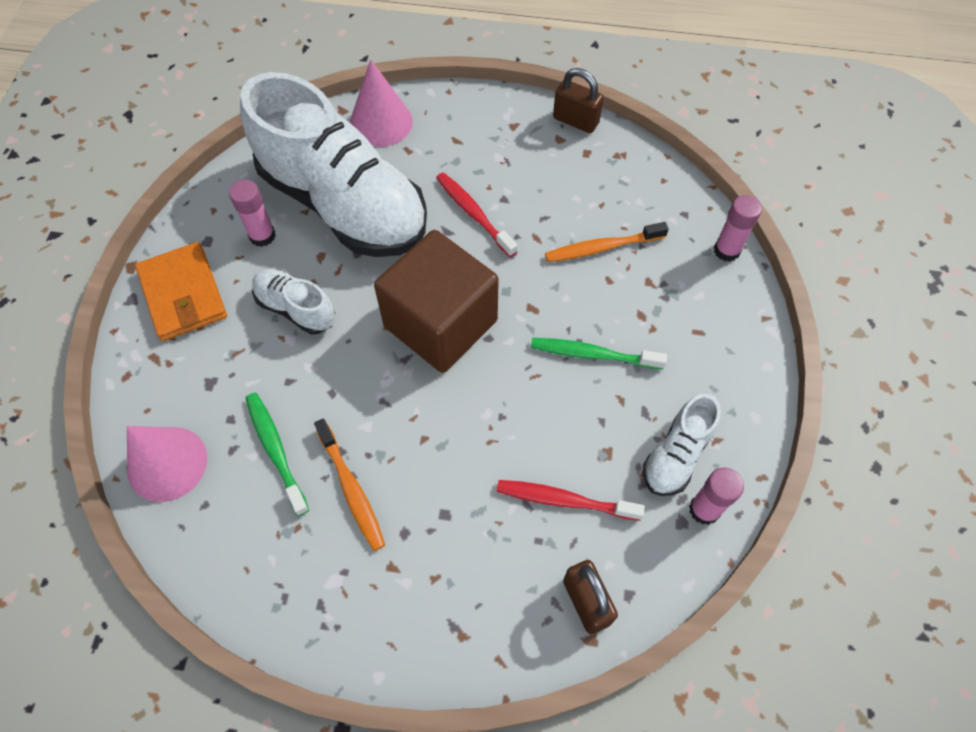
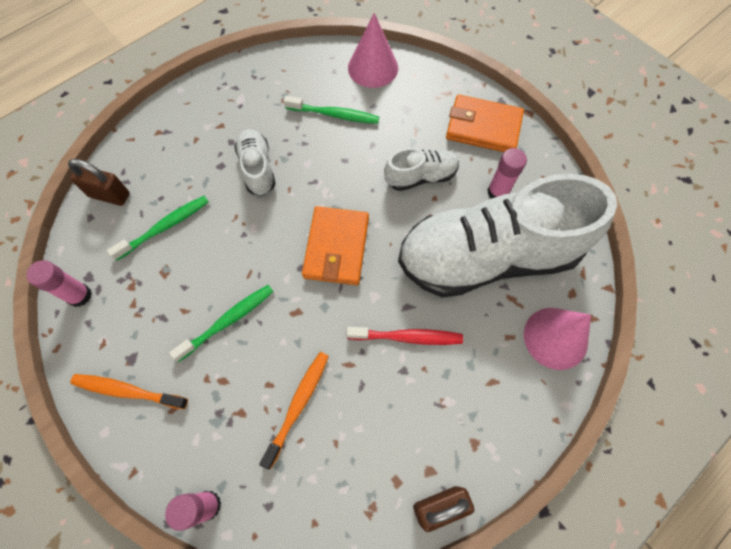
camera: 130 degrees right, 5 degrees up
(351, 489) = (278, 134): orange toothbrush -> orange toothbrush (127, 391)
(440, 323) = (336, 248): brown cube -> orange wallet
(564, 500) = (165, 227): red toothbrush -> green toothbrush
(676, 455) = (121, 310): white shoe -> white shoe (257, 169)

